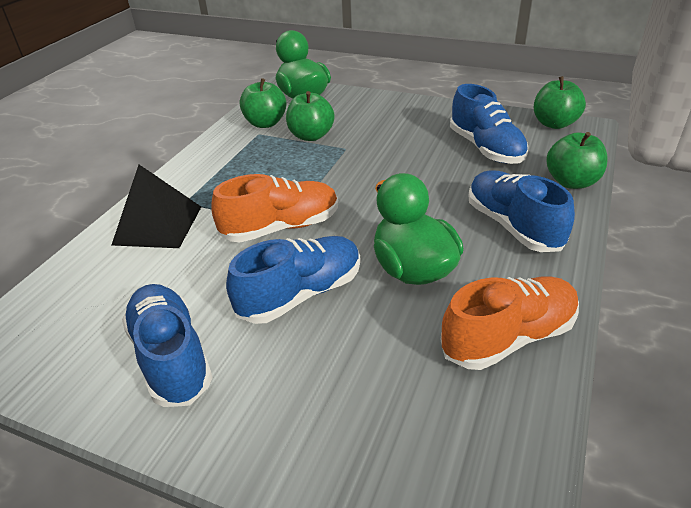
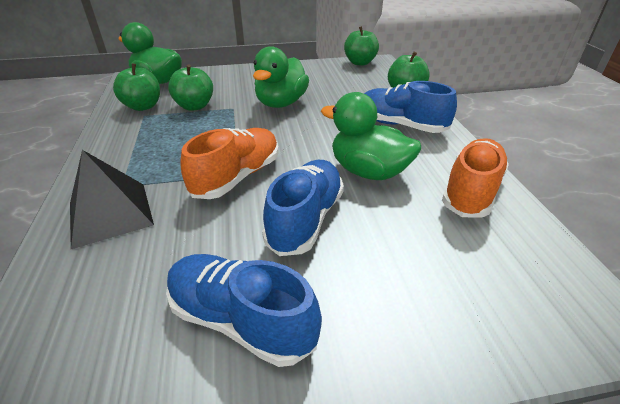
camera: 35 degrees left, 0 degrees up
(400, 156) = (281, 103): none -> green duck
(486, 148) = (334, 85): blue shoe -> none

